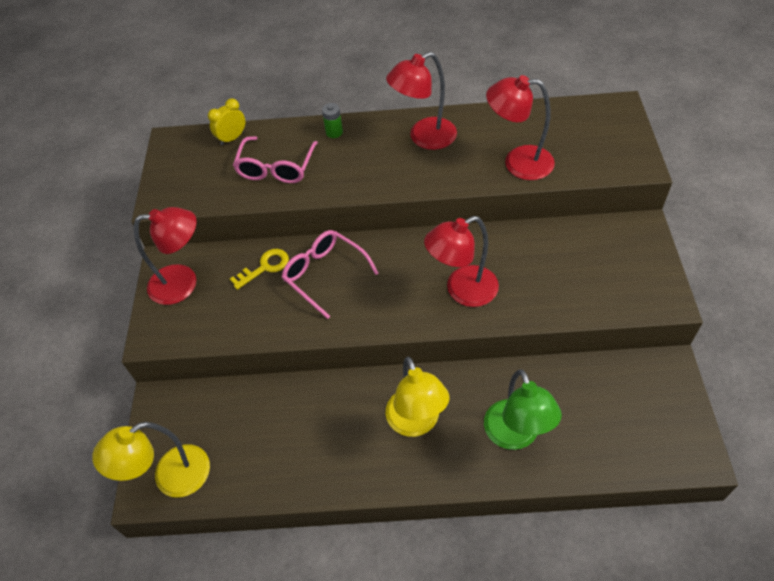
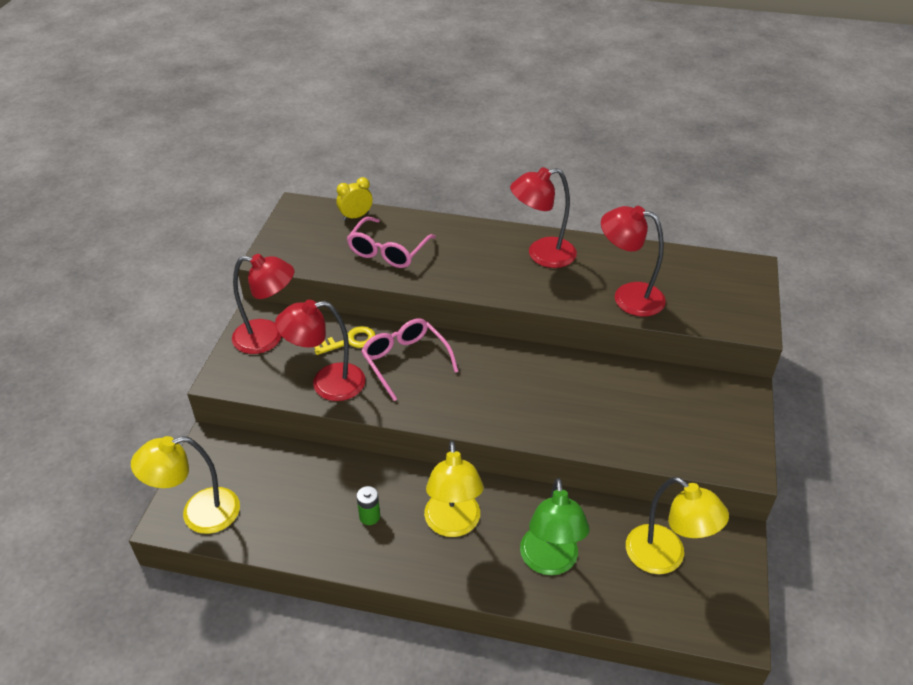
camera: 10 degrees right, 10 degrees down
(334, 132) = (455, 231): green battery -> green battery (369, 516)
(462, 291) = (536, 407): red lamp -> red lamp (327, 384)
(615, 403) = (665, 557): none -> yellow lamp

